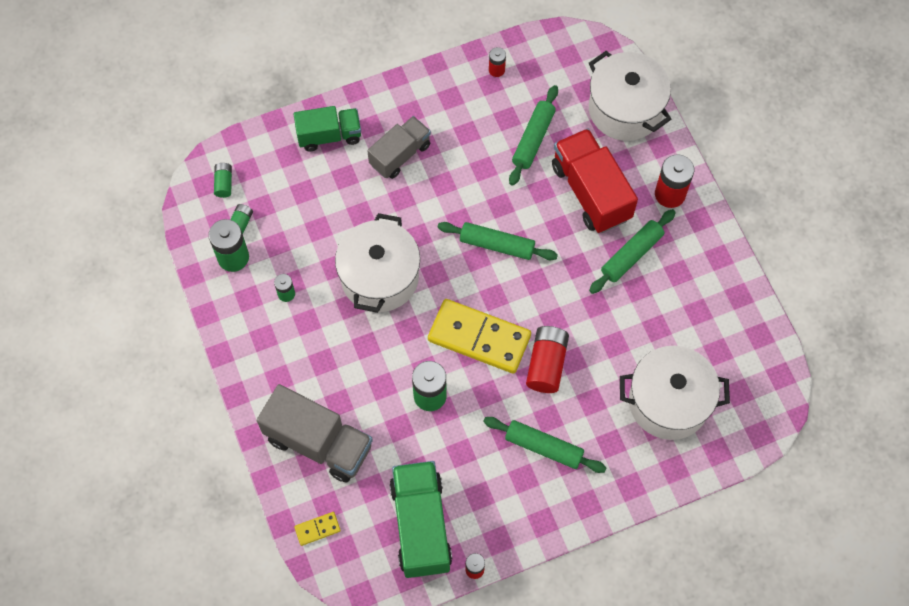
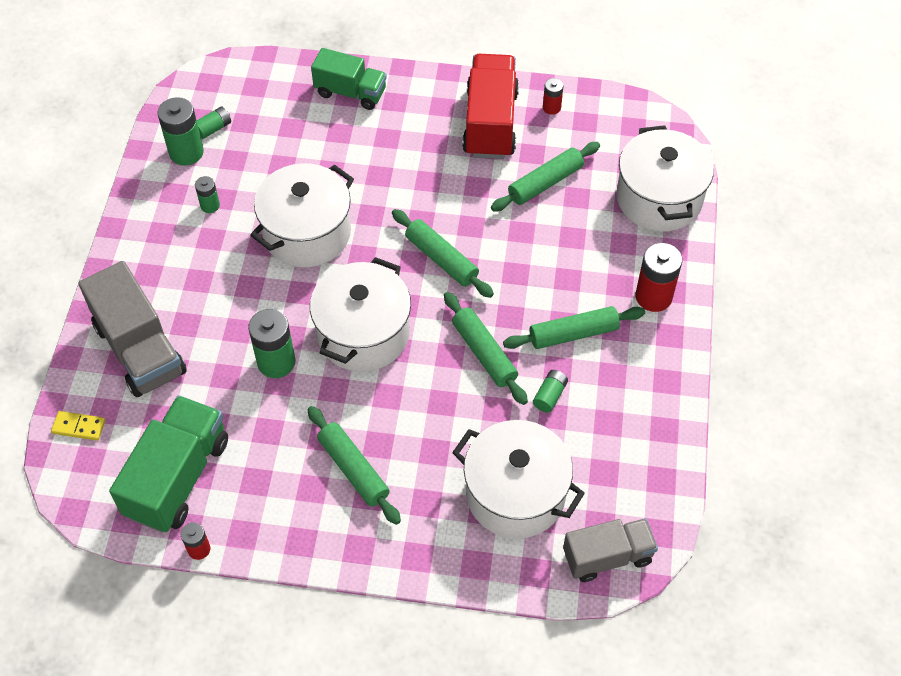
camera: 30 degrees right, 10 degrees down
(224, 183) = (225, 88): green battery -> green battery (549, 395)
(400, 154) = (405, 138): grey truck -> grey truck (607, 556)
(479, 337) = (363, 334): yellow domino -> white pot
(546, 364) = (413, 392): red battery -> none
(577, 305) = (484, 353): none -> green rolling pin
(591, 192) = (571, 256): red truck -> red truck (490, 123)

